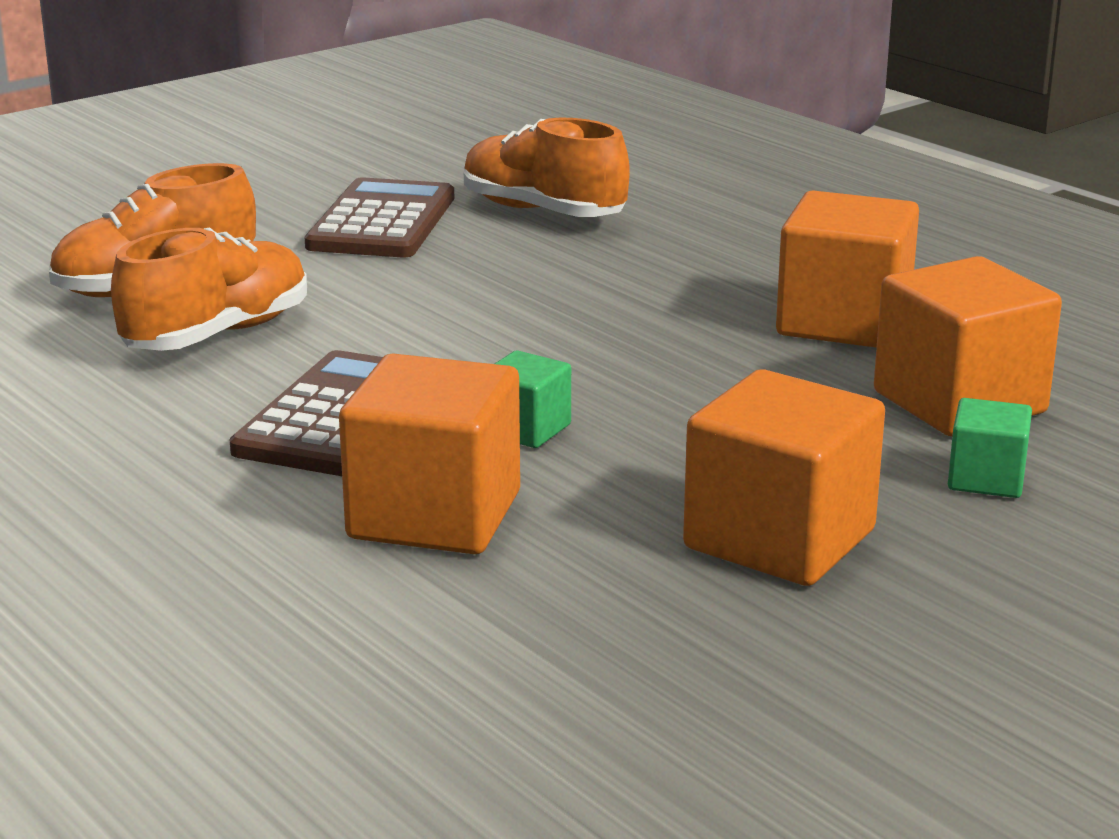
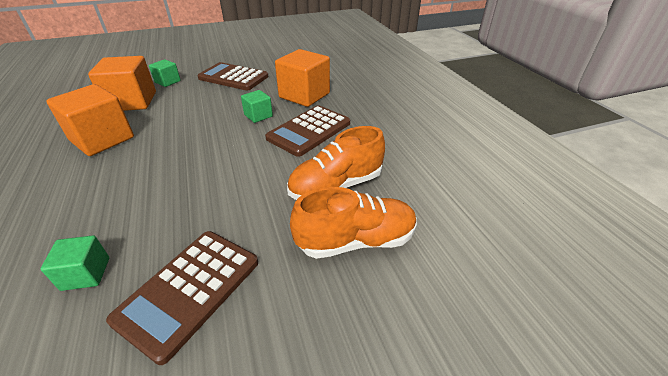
camera: 160 degrees left, 15 degrees up
(543, 212) = (86, 274): orange shoe -> green cube
(779, 539) = (233, 77): orange cube -> brown calculator

